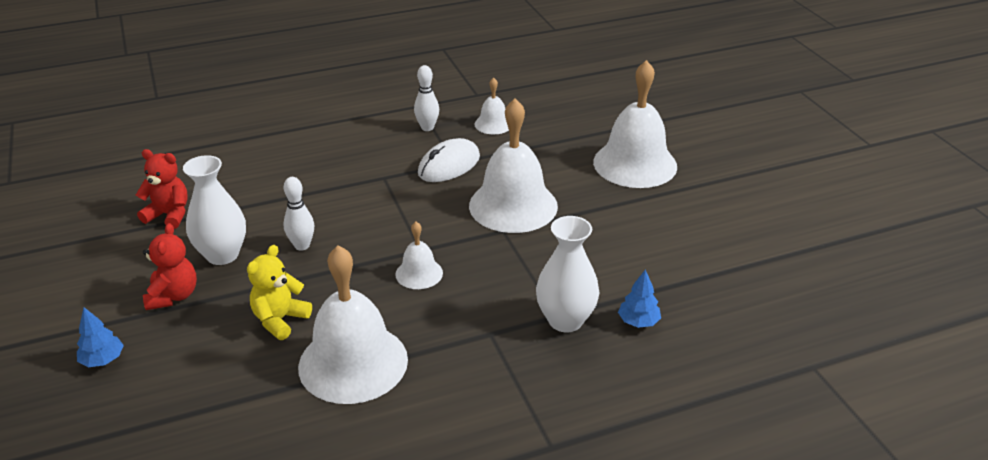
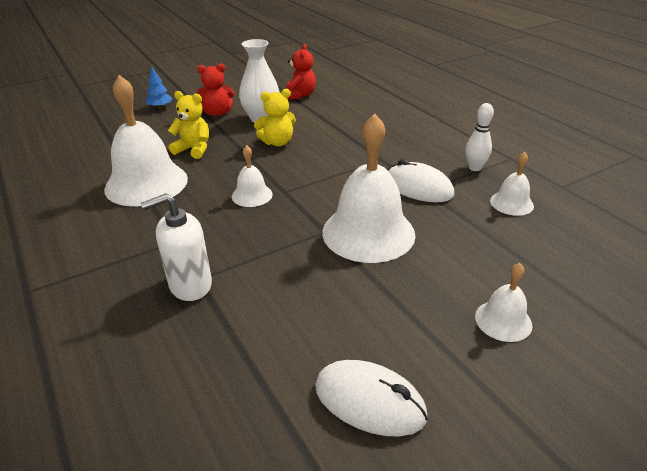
camera: 80 degrees right, 0 degrees up
(302, 246) = (277, 142): white bowling pin -> yellow teddy bear
(565, 320) = (190, 285): white vase -> white soap dispenser
(635, 164) = (503, 320): white bell -> white bell, size x0.49
(638, 322) = (186, 340): blue tree -> none
(704, 233) = (369, 401): none -> white mouse

